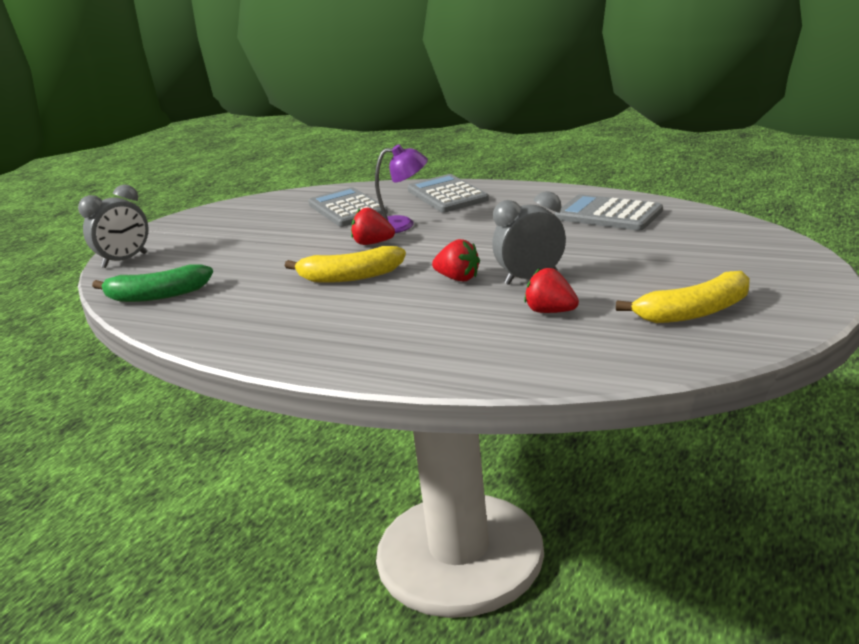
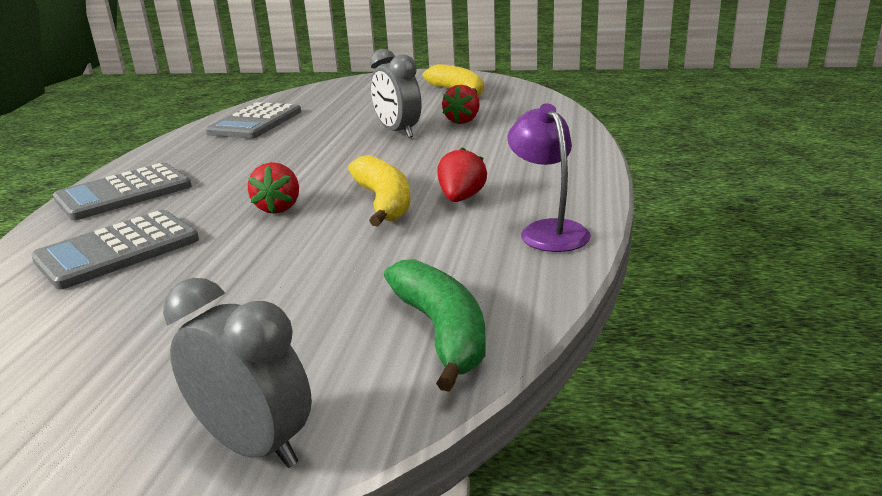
camera: 105 degrees left, 0 degrees up
(402, 225) = (220, 202): purple lamp -> purple lamp (548, 230)
(458, 278) = (395, 155): red strawberry -> red strawberry (461, 198)

